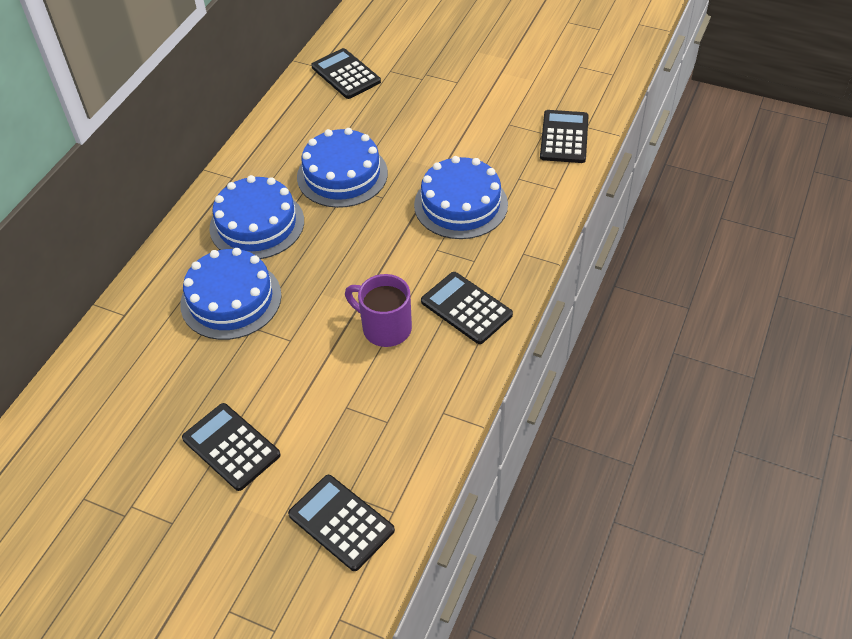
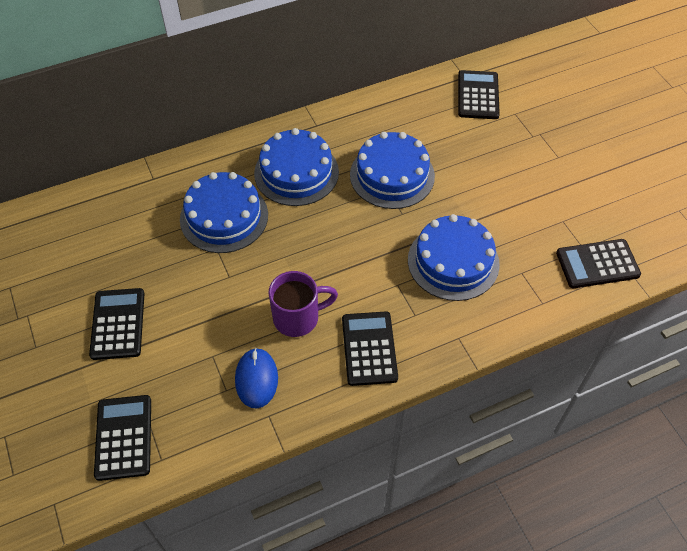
camera: 40 degrees right, 5 degrees up
(385, 328) = (298, 318): purple mug -> purple mug turned 90 degrees clockwise
(403, 395) = (256, 379): none -> blue mouse
(564, 137) = (597, 264): black calculator -> black calculator turned 150 degrees counterclockwise

